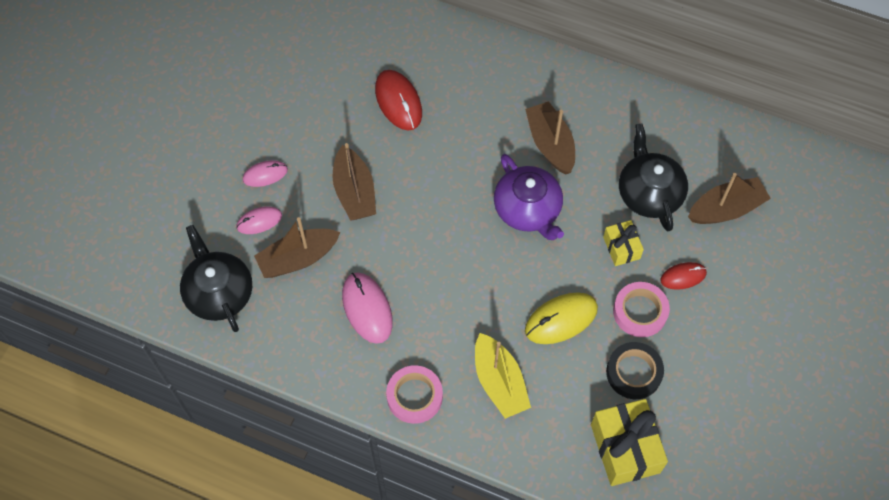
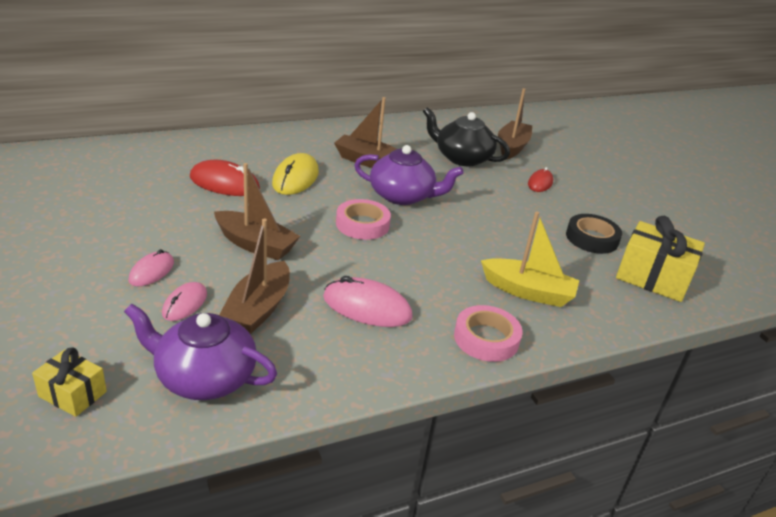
camera: 50 degrees left, 30 degrees down
(219, 292) = (204, 377): black teapot -> purple teapot
(561, 319) = (510, 237): yellow mouse -> yellow mouse (295, 178)
(621, 248) = (487, 187): yellow gift -> yellow gift (73, 394)
(640, 312) = (546, 209): pink tape -> pink tape (362, 224)

